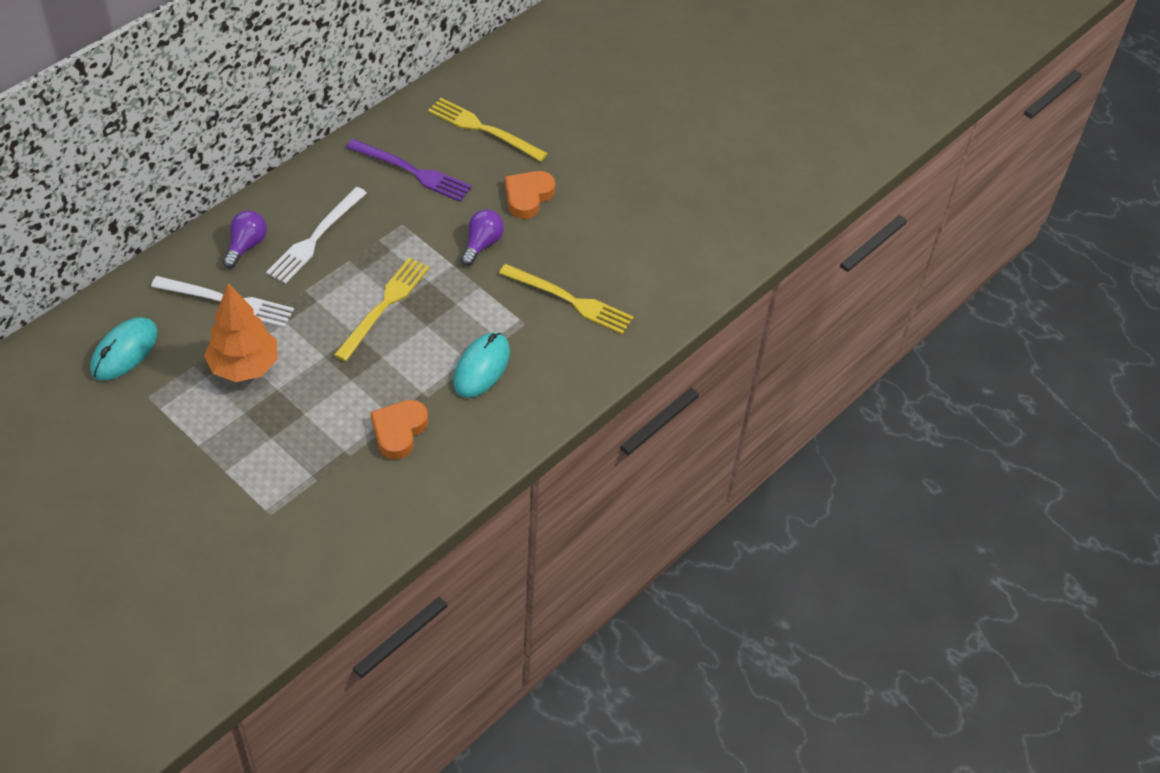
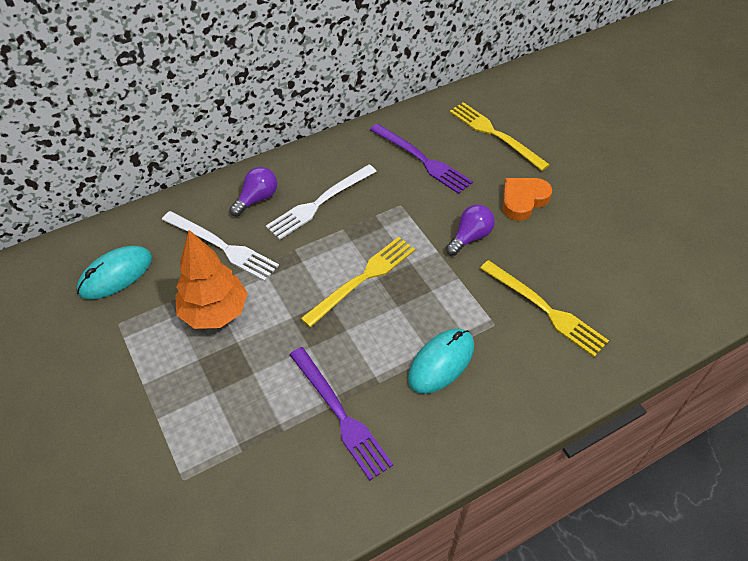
camera: 20 degrees right, 0 degrees up
(399, 431) = (340, 414): orange heart -> purple fork

